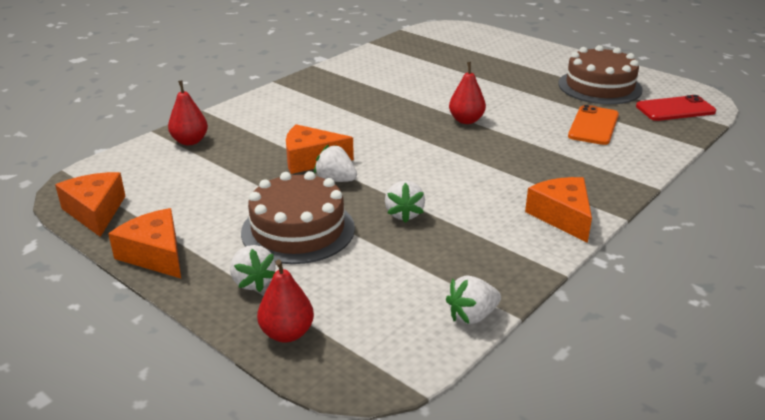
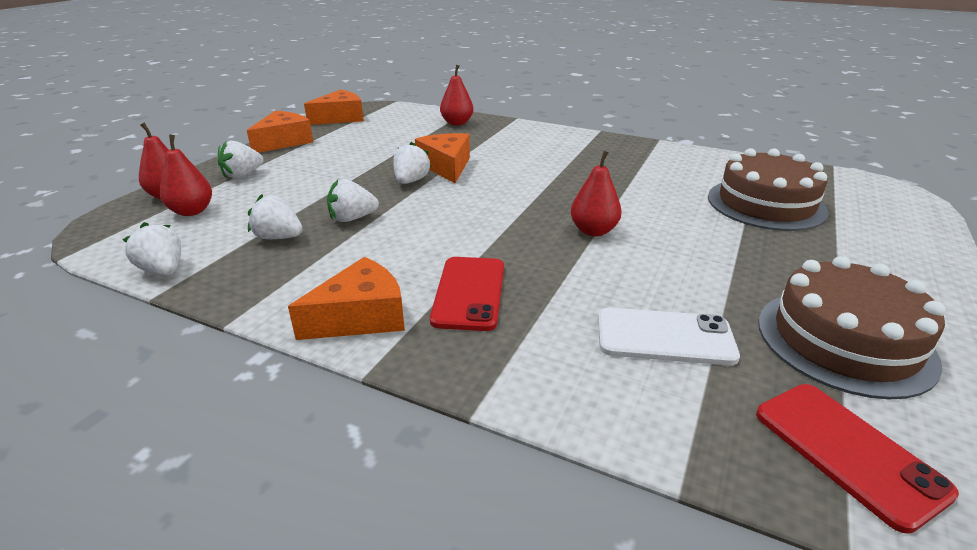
camera: 75 degrees right, 0 degrees up
(298, 230) = (319, 179): brown cake -> brown cake (765, 204)
(342, 311) = (192, 211): none -> red pear
(427, 253) = (278, 237): none -> white strawberry
(539, 174) = (469, 293): none -> red phone
(593, 126) = (664, 337): orange phone -> white phone

